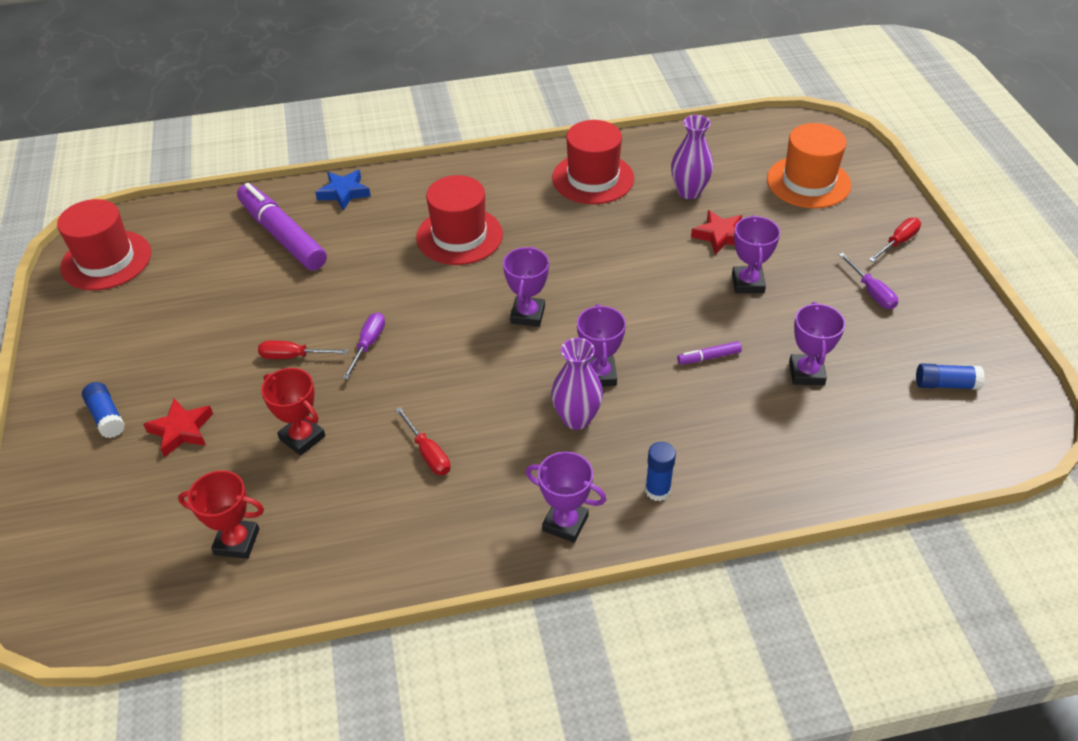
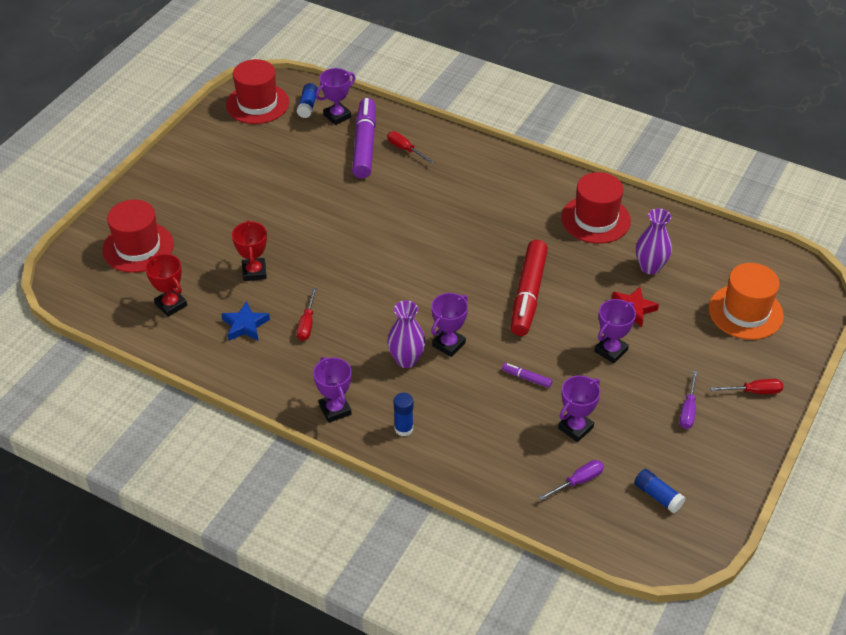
camera: 40 degrees right, 0 degrees up
(107, 417) = (174, 197): blue glue stick -> blue glue stick (308, 106)
(181, 430) = (201, 228): red star -> none
(293, 356) = (296, 223): red screwdriver -> red screwdriver (405, 149)
(344, 193) = (428, 137): blue star -> blue star (245, 325)
(368, 344) = (341, 242): purple screwdriver -> purple screwdriver (578, 481)
(459, 236) = (466, 207): red hat -> red hat (138, 247)
(527, 315) = (449, 282): purple trophy -> purple trophy (337, 116)
(615, 280) = (528, 294): none -> red marker

